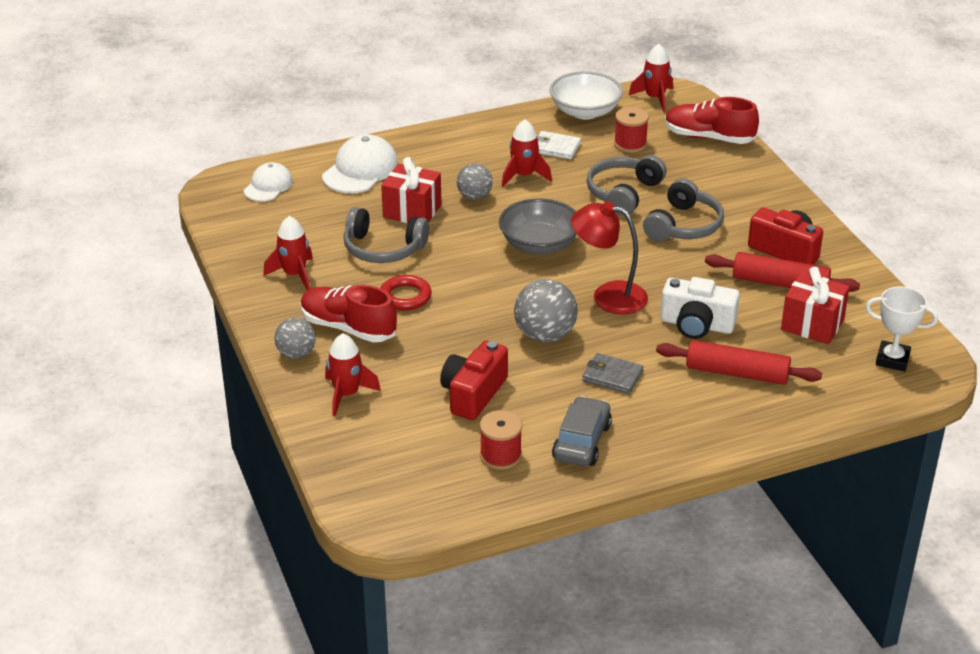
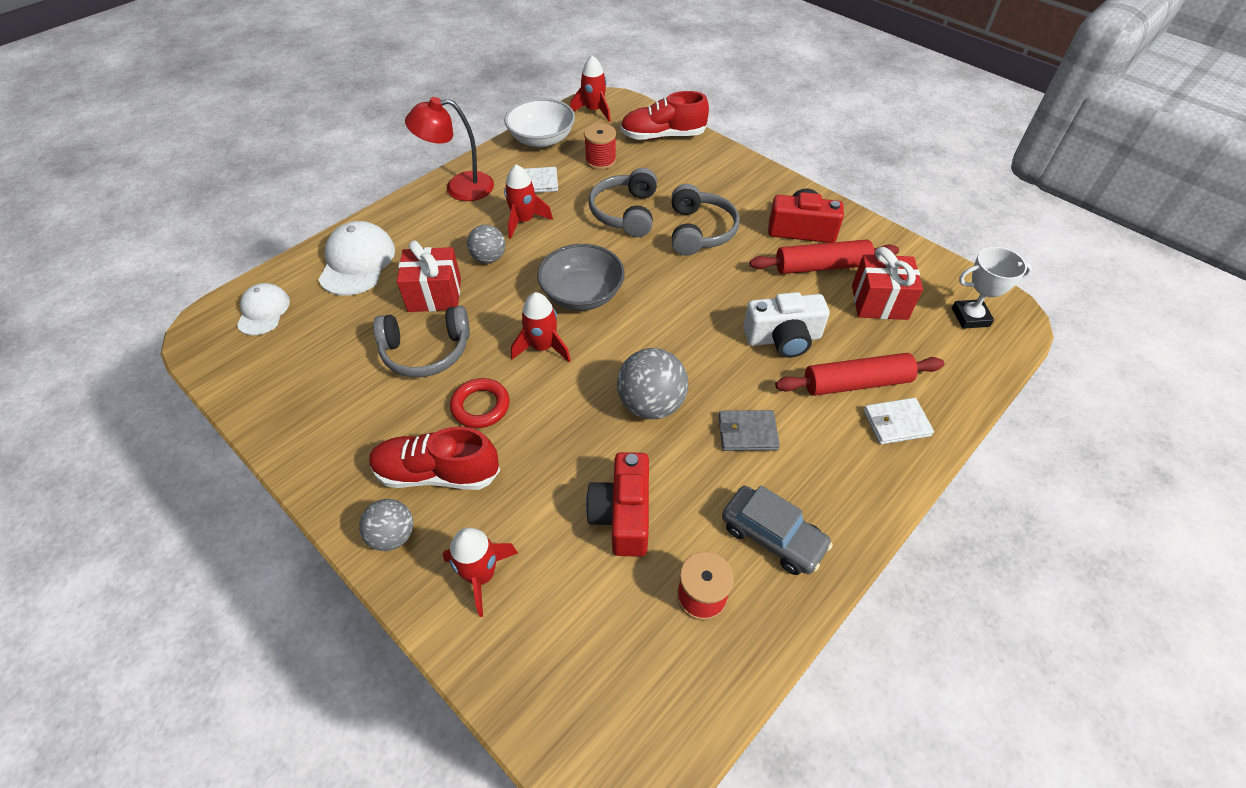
camera: 25 degrees left, 15 degrees up
(294, 274) = (342, 420): red rocket -> red rocket (542, 347)
(582, 442) = (772, 536): grey car -> grey car turned 135 degrees clockwise
(608, 296) = (682, 333): red lamp -> red lamp (459, 187)
(748, 408) = (896, 423): none -> white wallet

